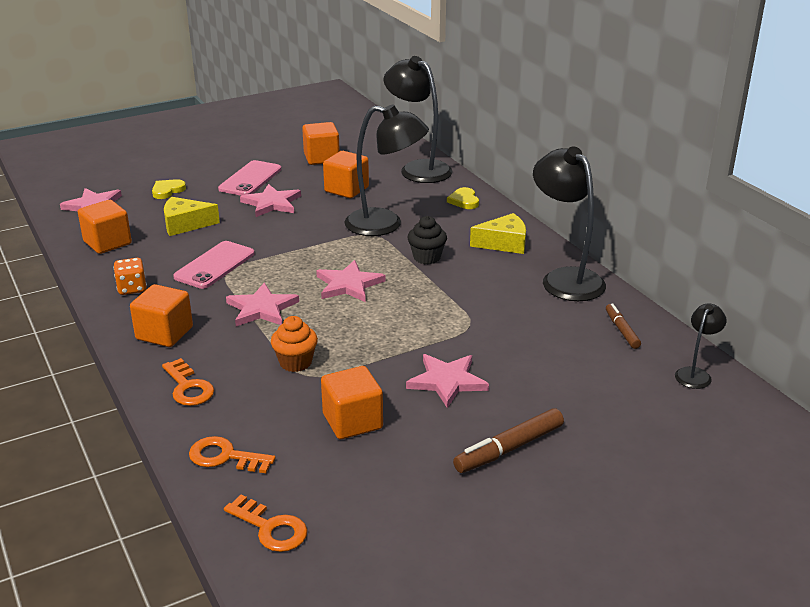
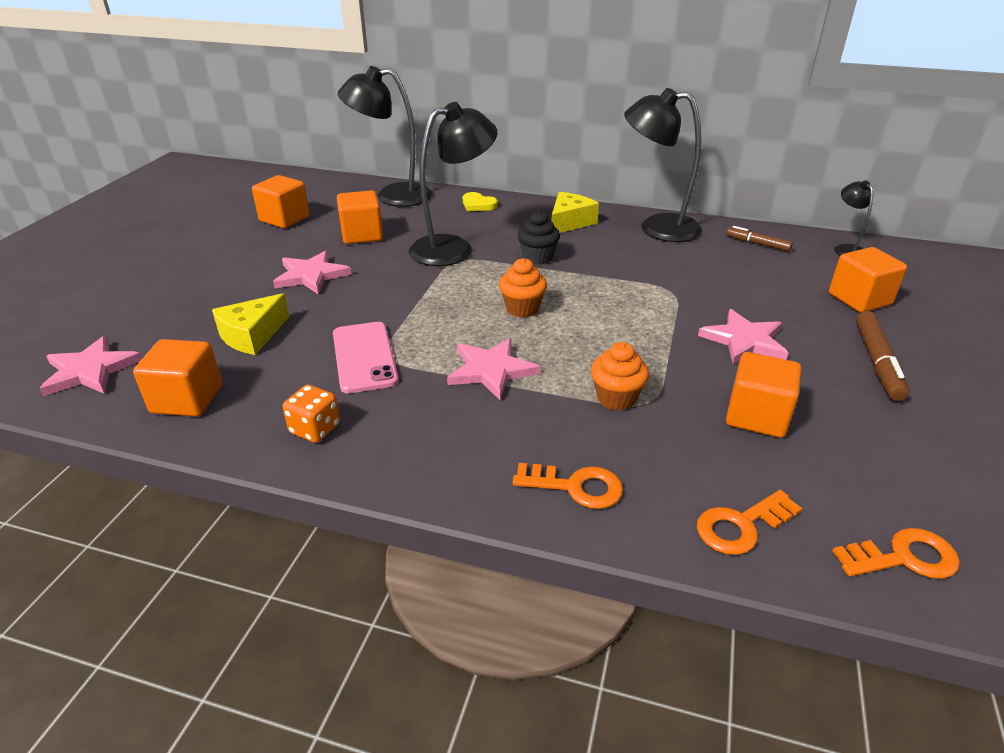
camera: 45 degrees left, 5 degrees up
(164, 333) = (444, 451): orange cube -> orange cube (859, 299)
(167, 191) = (163, 313): yellow heart -> none
(250, 179) = (244, 264): pink phone -> none
(349, 284) = (522, 309): pink star -> orange cupcake

